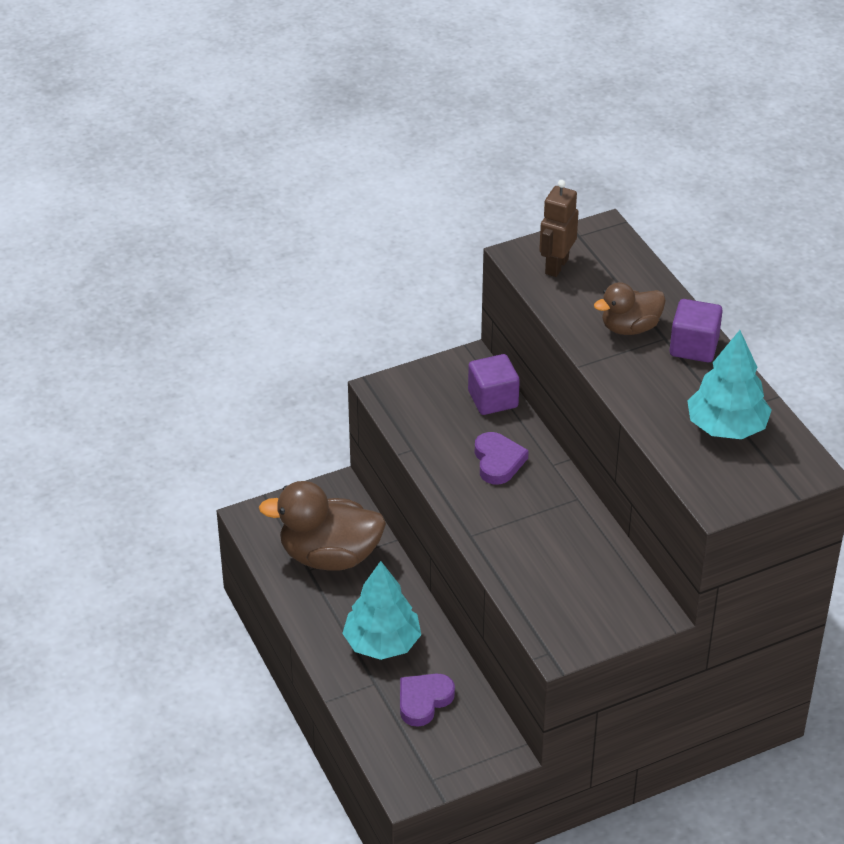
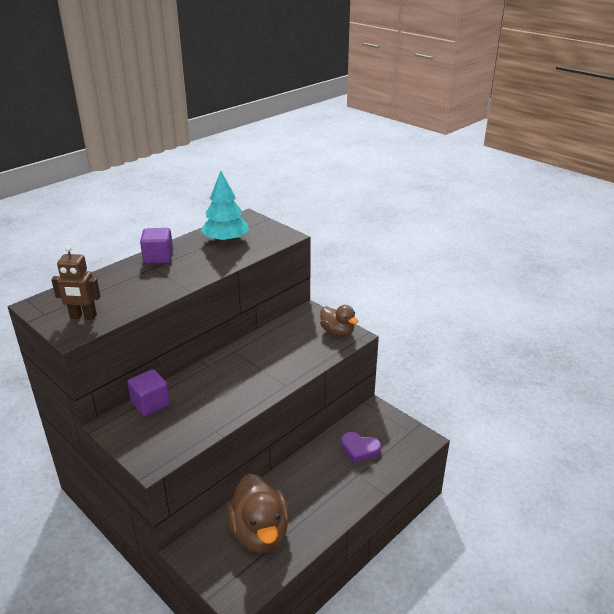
camera: 110 degrees left, 10 degrees down
(382, 643) = (325, 480): turquoise tree -> none
(498, 461) = (213, 388): purple heart -> none
(630, 328) = (146, 280): brown duck -> brown duck (337, 332)

